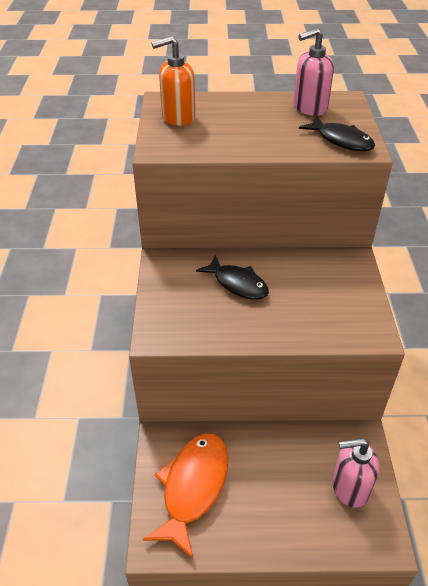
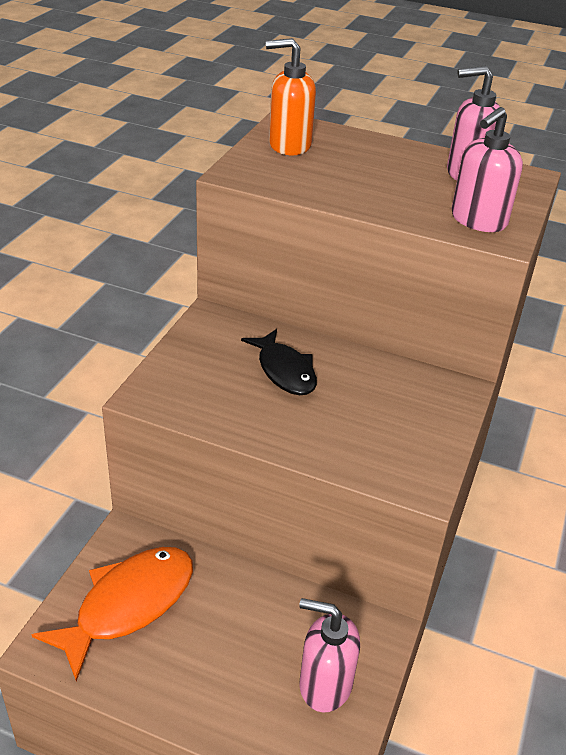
camera: 20 degrees right, 5 degrees down
(341, 140) = (478, 220): black fish -> pink soap dispenser

